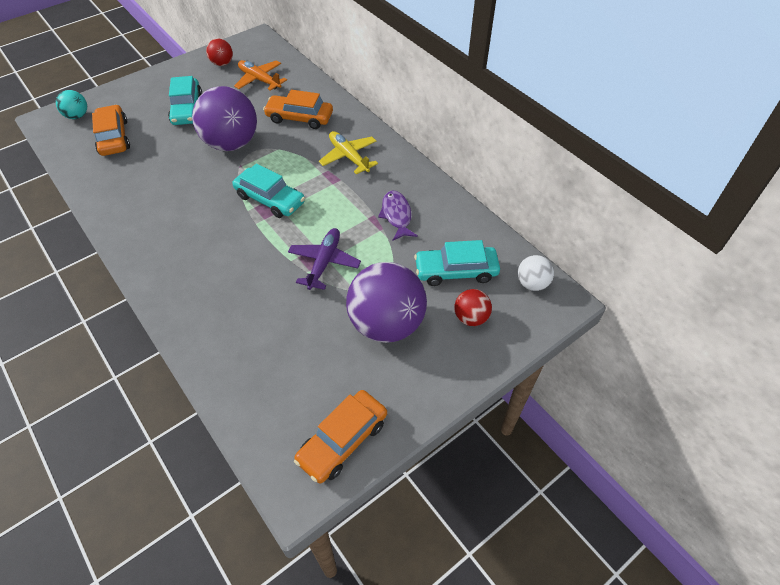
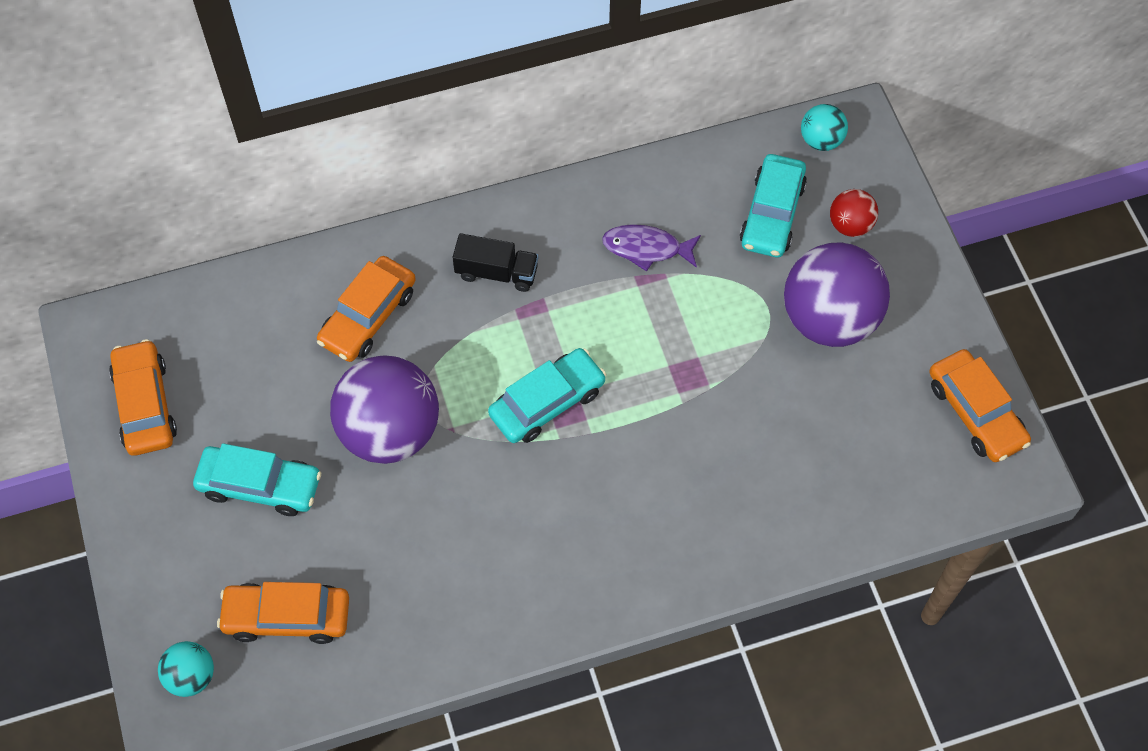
camera: 70 degrees left, 10 degrees up
(222, 63) = (145, 405): red ball -> orange car
(259, 80) = (229, 353): orange plane -> none
(324, 262) = (701, 362): purple plane -> none
(348, 157) = (496, 272): yellow plane -> black truck
(532, 283) = (821, 140): white ball -> turquoise ball

